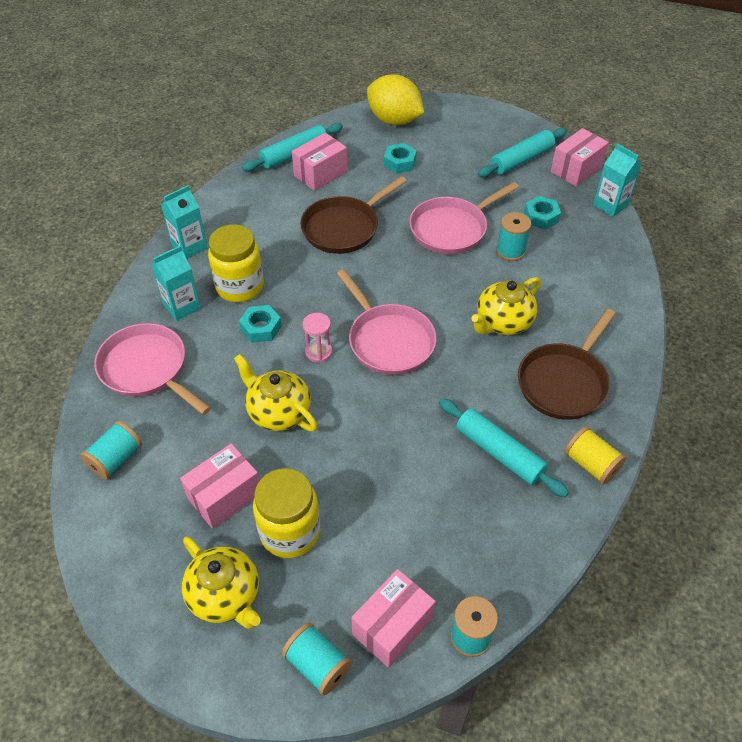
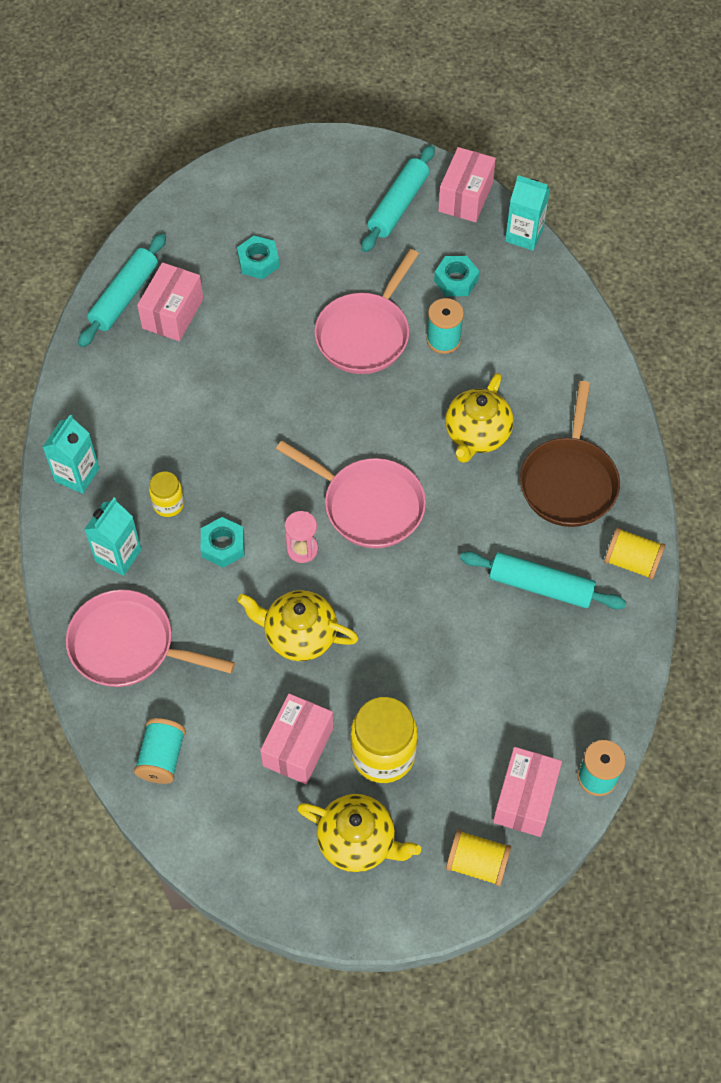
camera: 25 degrees left, 10 degrees up
(240, 287) = (168, 504): yellow jar -> yellow jar, size x0.54
(317, 665) = (477, 863): turquoise spool -> yellow spool
(344, 228) = (242, 379): brown pan -> none
(394, 120) = (218, 199): yellow lemon -> none

